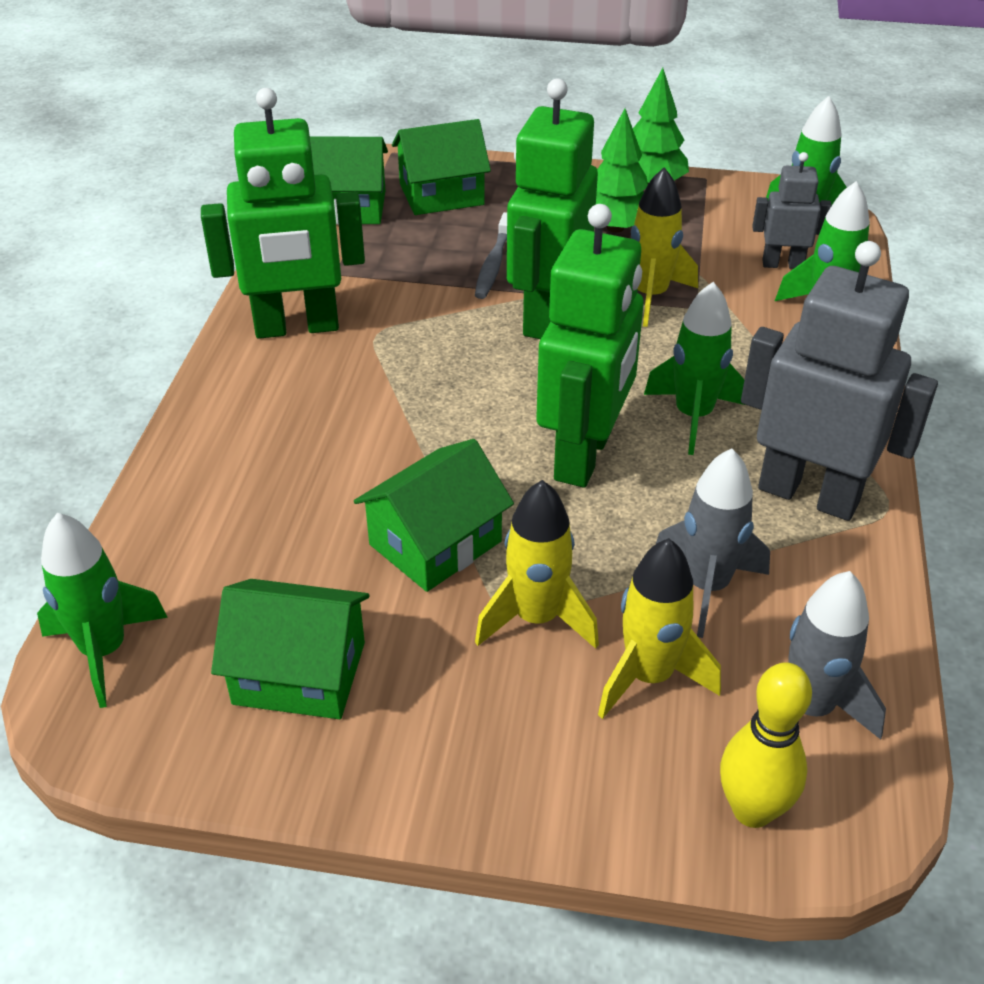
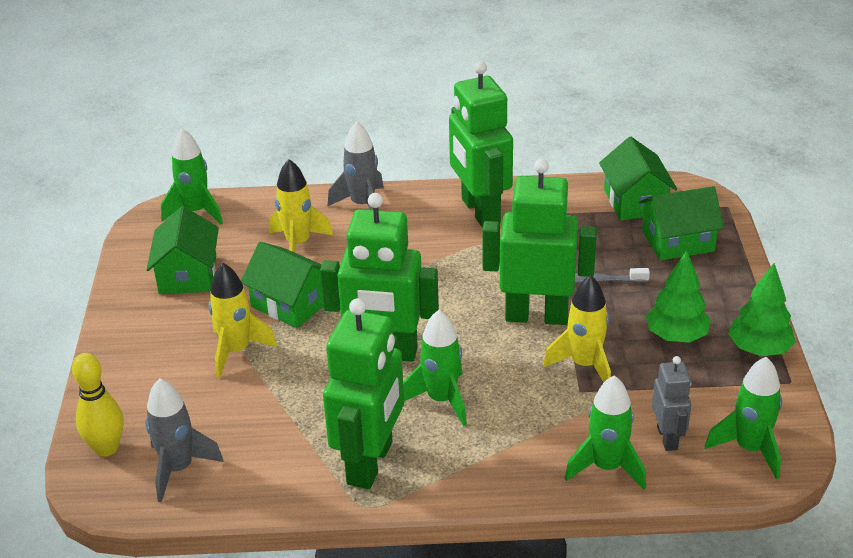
camera: 80 degrees right, 5 degrees down
(441, 194) = (678, 241): green house -> green house turned 75 degrees counterclockwise
(649, 676) = (197, 400): yellow rocket -> yellow rocket (298, 244)
(706, 586) = (273, 419): grey rocket -> grey rocket (363, 205)
(808, 494) = (371, 463): grey robot -> green robot

